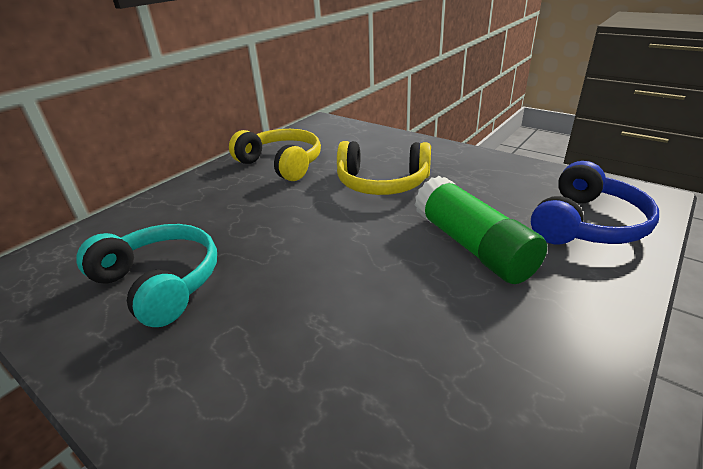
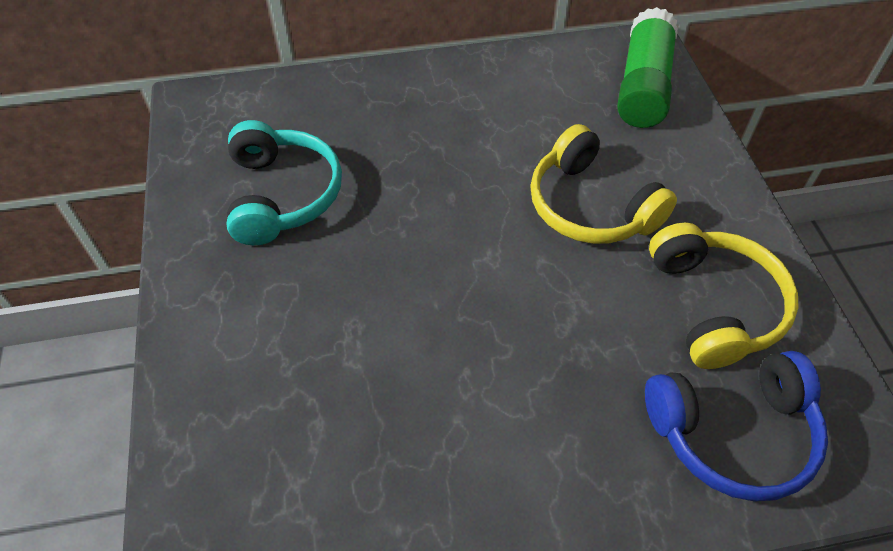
camera: 40 degrees right, 20 degrees up
(281, 164) = (520, 99): yellow headphones -> yellow headphones (714, 305)
(472, 246) = (570, 360): green glue stick -> green glue stick (643, 86)

